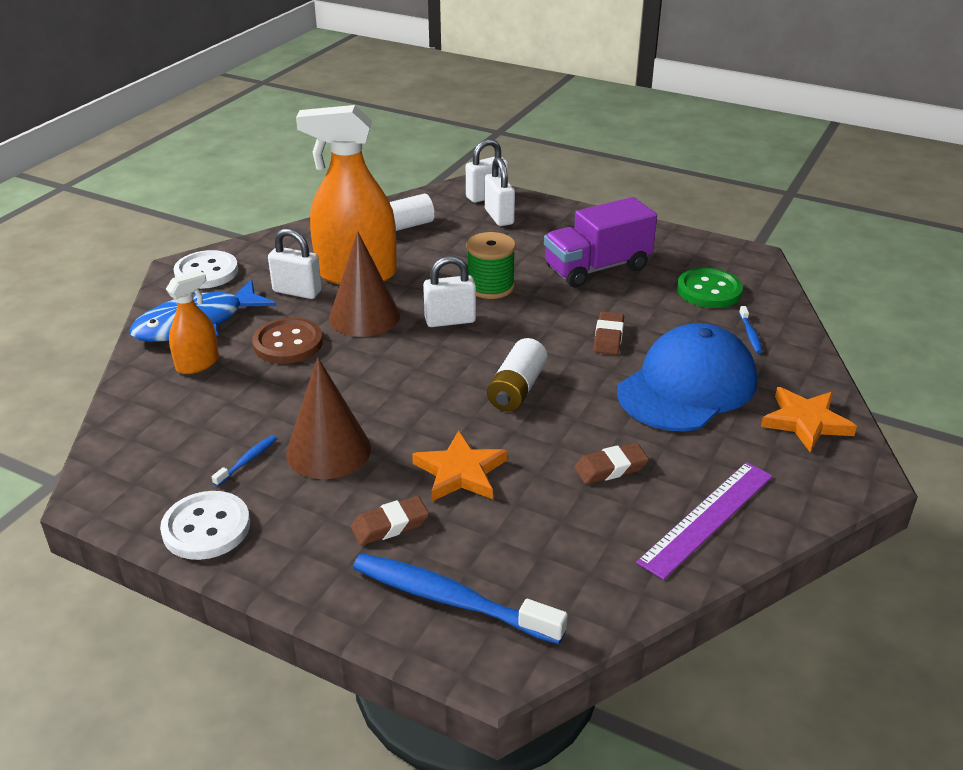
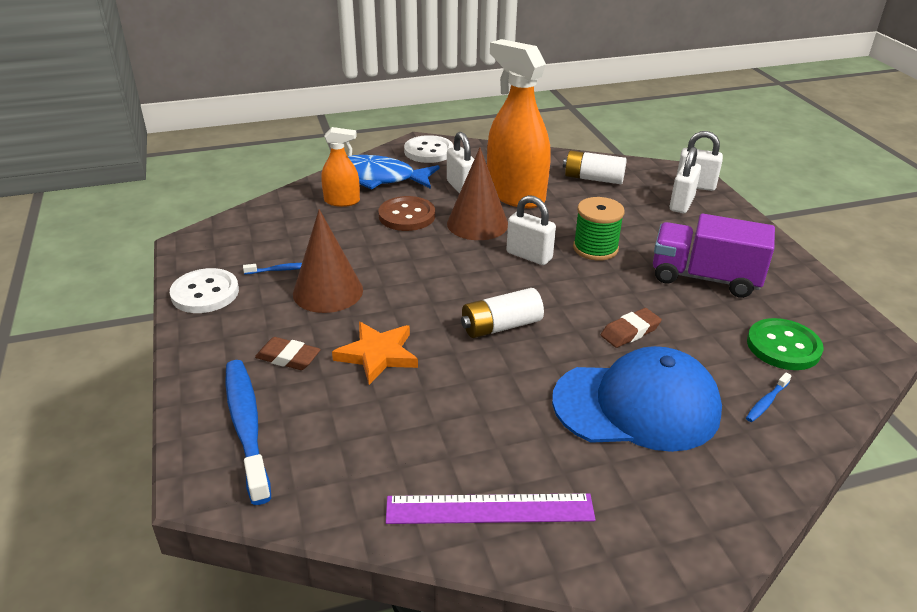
camera: 45 degrees right, 0 degrees up
(610, 468) = (478, 422): brown eraser -> none
(806, 422) = (701, 503): orange star -> none

